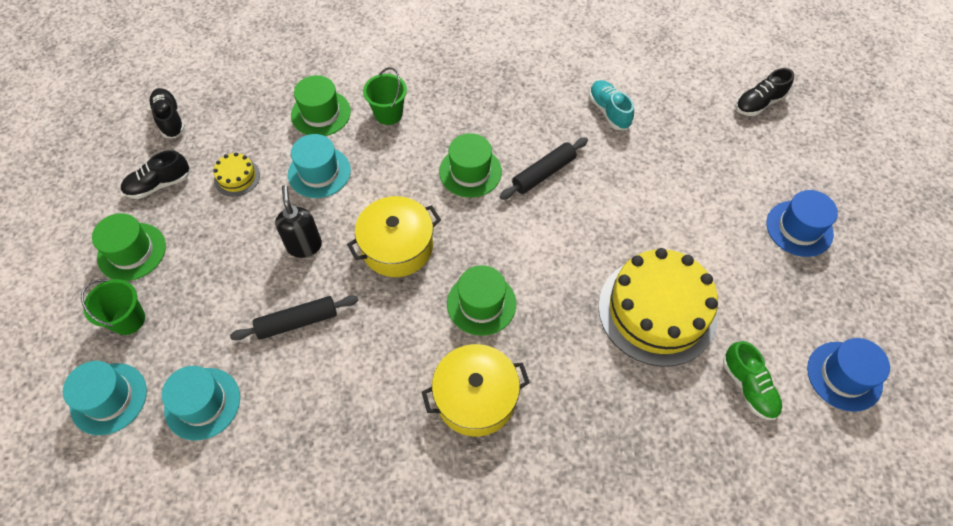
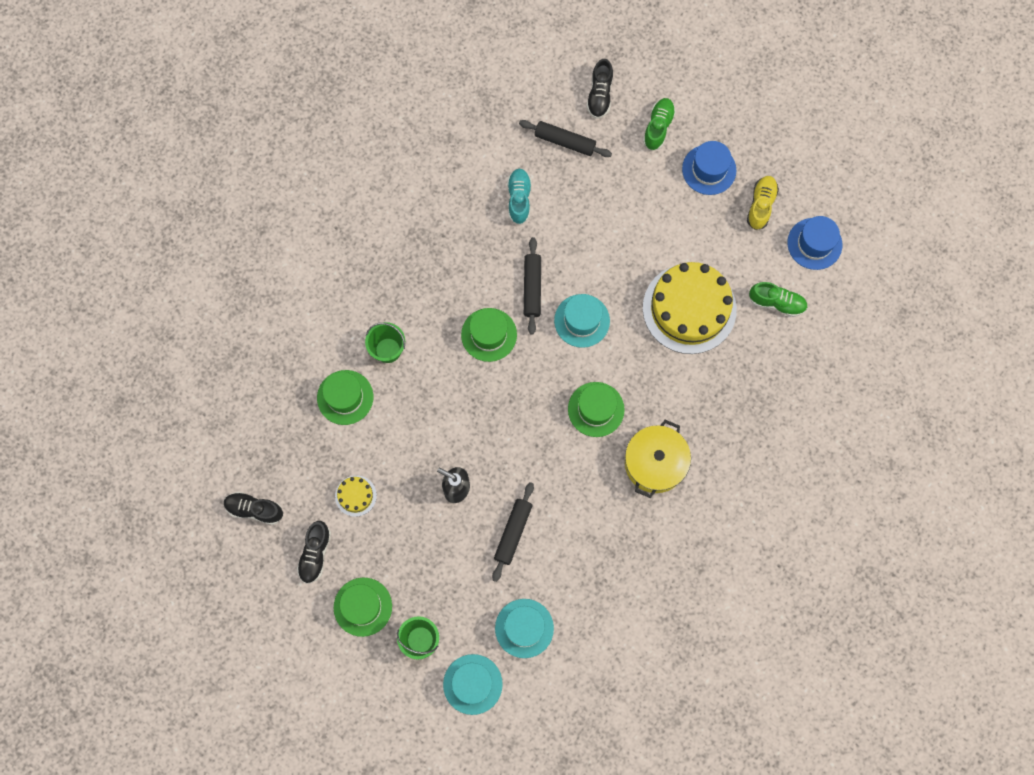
camera: 50 degrees left, 15 degrees up
(319, 172) = (400, 436): turquoise hat -> turquoise hat (582, 320)
(397, 247) = (509, 429): yellow pot -> none
(609, 111) = (519, 199): turquoise shoe -> turquoise shoe turned 75 degrees clockwise
(692, 108) = (565, 141): none -> black rolling pin
(785, 163) = (658, 127): none -> green shoe
(820, 297) = (761, 205): none -> yellow shoe

